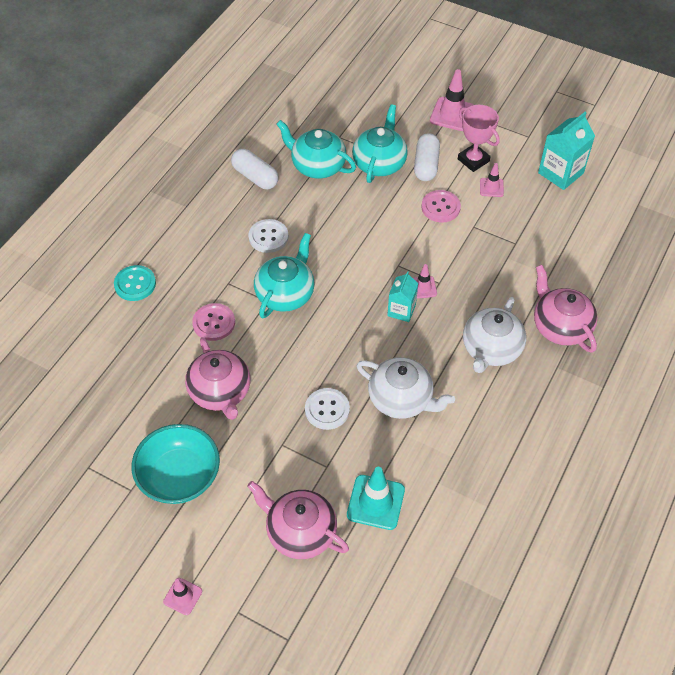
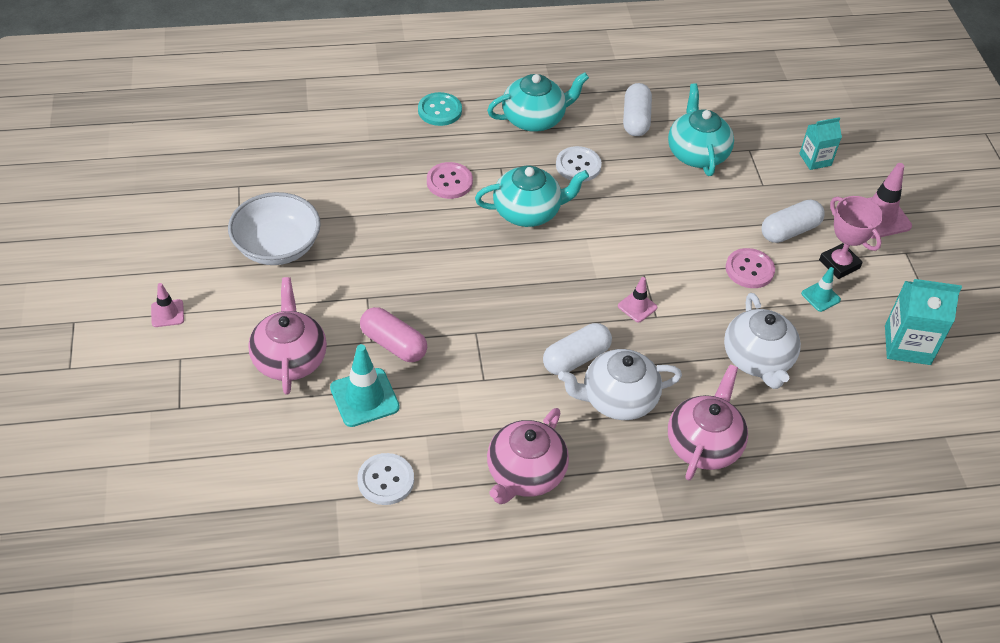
camera: 50 degrees right, 5 degrees down
(179, 476) = (277, 247): turquoise bowl -> white bowl
(220, 392) = (383, 226): pink teapot -> pink teapot (525, 474)
(327, 410) = (431, 309): white button -> white button (386, 480)
(340, 454) = (393, 344): none -> pink capsule
(379, 163) = (751, 195): turquoise teapot -> turquoise teapot (534, 119)
(401, 310) = (593, 304): turquoise carton -> turquoise carton (815, 159)
(401, 399) = (493, 358): white teapot -> white teapot (757, 359)
(439, 350) = (576, 358): none -> white capsule
(473, 160) = (839, 264): pink trophy -> pink trophy turned 45 degrees counterclockwise
(491, 187) = (820, 297): pink traffic cone -> turquoise traffic cone

